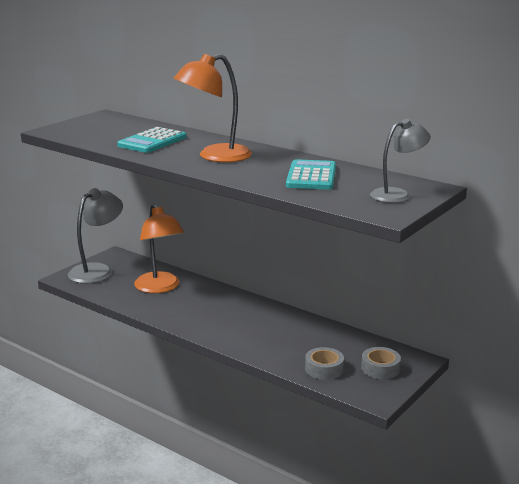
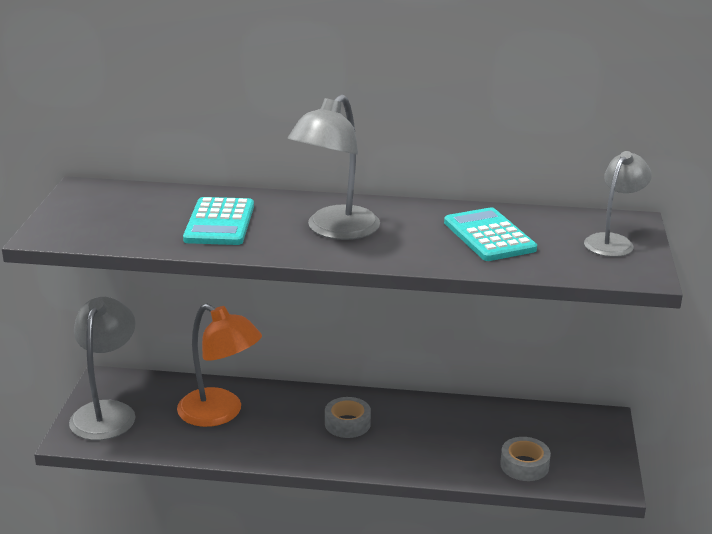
camera: 30 degrees left, 5 degrees up
(215, 156) = (335, 230): orange lamp -> grey lamp
(380, 368) = (579, 444): grey tape -> grey tape (347, 423)

